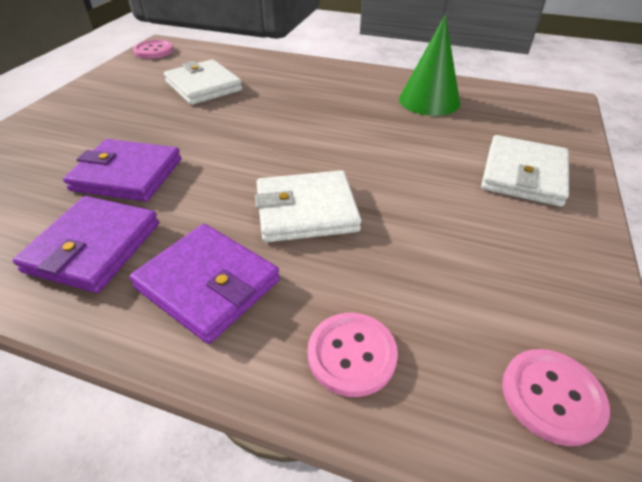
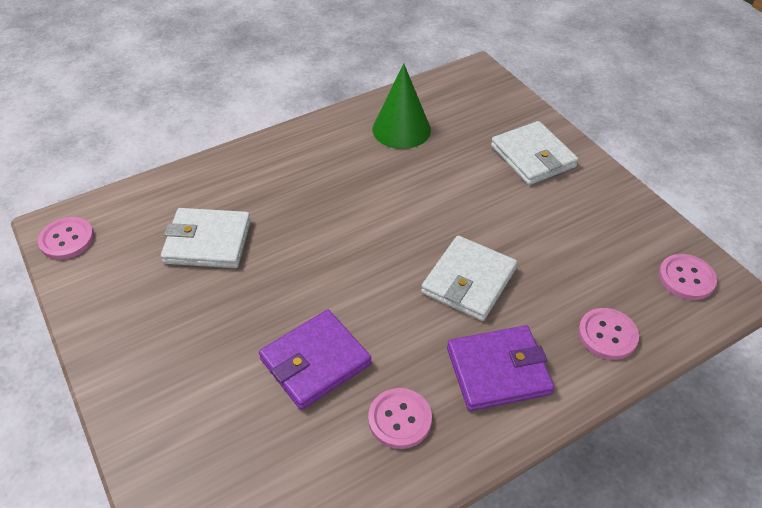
camera: 50 degrees left, 5 degrees up
(94, 247) = (399, 419): purple wallet -> pink button

